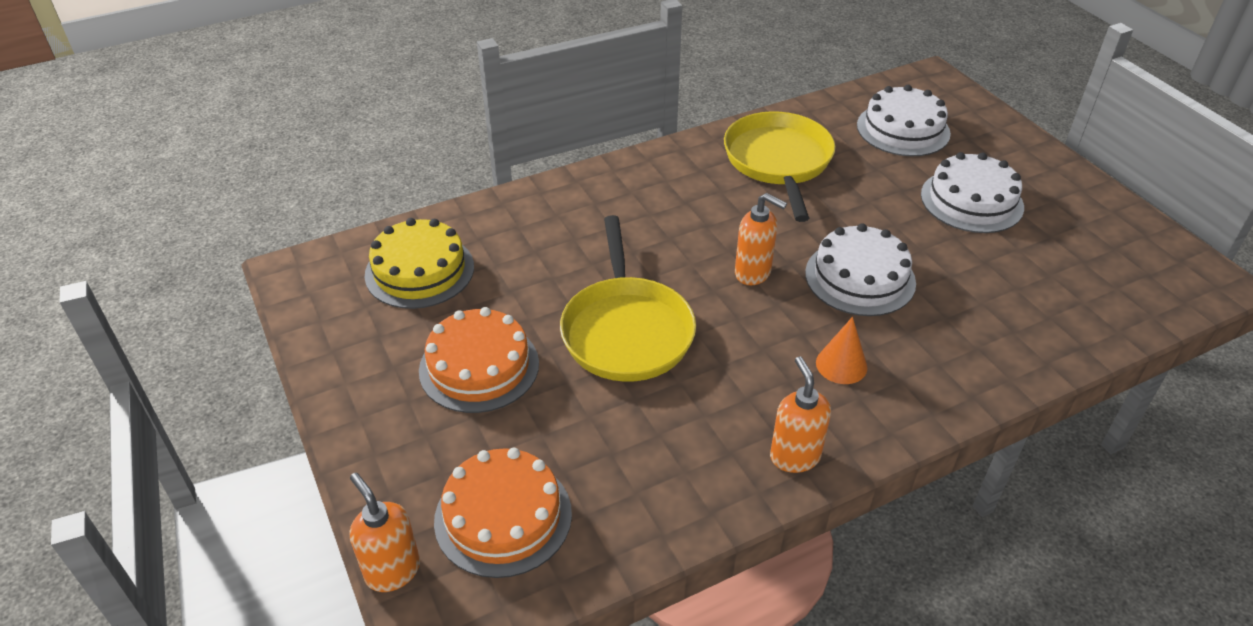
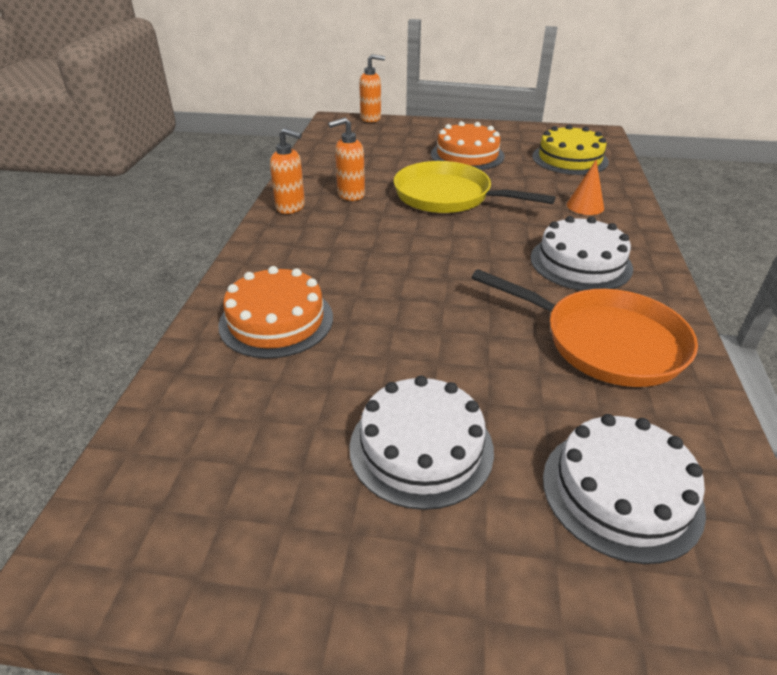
camera: 125 degrees right, 5 degrees down
(503, 516) = (366, 139): orange cake -> orange cake (276, 321)
(753, 273) = (452, 257): orange soap dispenser -> orange soap dispenser (350, 195)
(778, 162) = (605, 342): yellow pan -> orange pan
(841, 365) = (326, 250): orange cone -> orange cone (585, 206)
(860, 277) = (393, 301): white cake -> white cake (580, 263)

